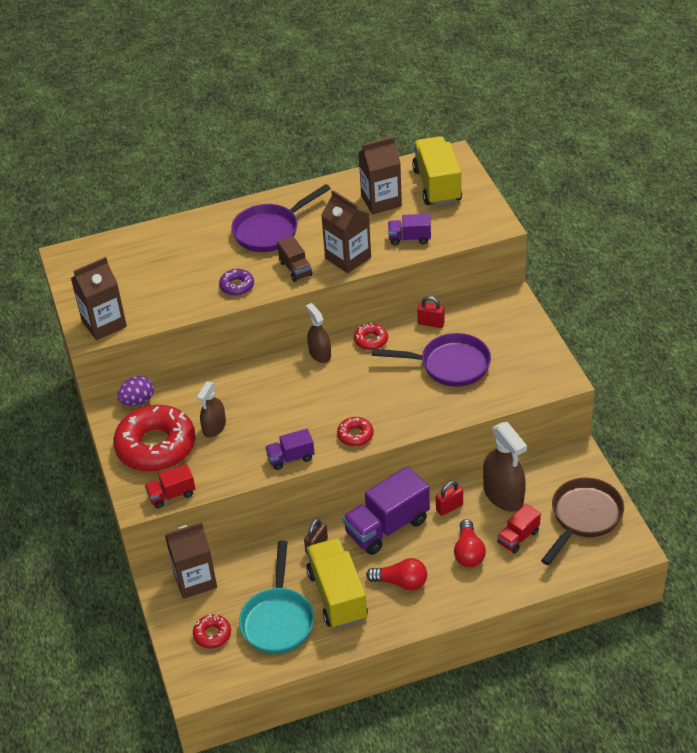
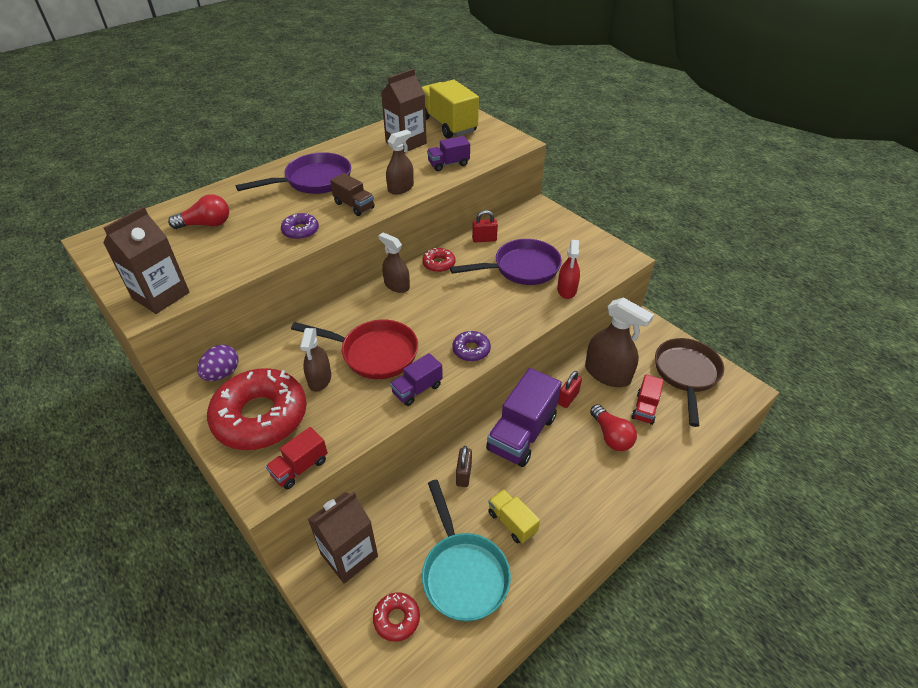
camera: 25 degrees left, 0 degrees up
(269, 416) = (374, 353): none -> red pan
(270, 230) = (313, 181): purple pan -> purple pan turned 150 degrees counterclockwise
(337, 595) = (512, 522): yellow truck -> yellow truck, size x0.53
(348, 258) = (400, 188): brown carton -> brown spray bottle
(355, 435) = (471, 350): red donut -> purple donut
(401, 582) = (567, 486): red light bulb -> red light bulb (206, 224)
(480, 399) = (567, 290): none -> red spray bottle

